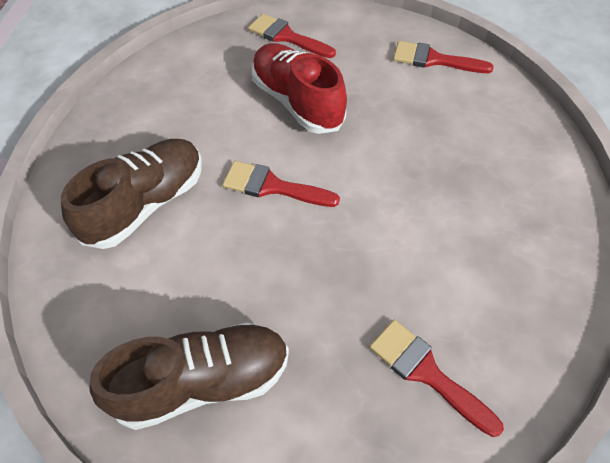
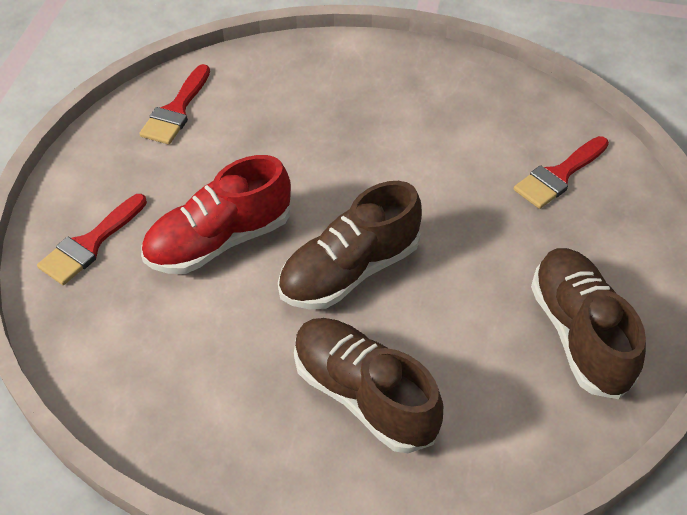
camera: 85 degrees left, 5 degrees down
(272, 186) = (349, 271): red brush -> brown shoe

